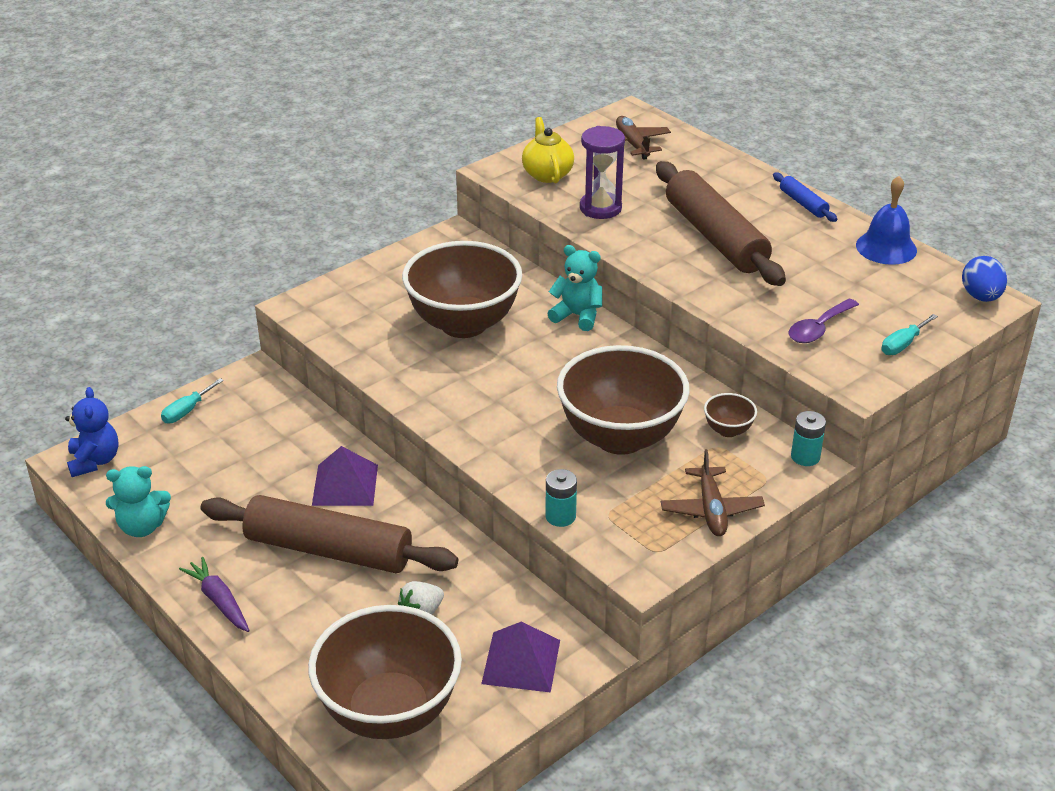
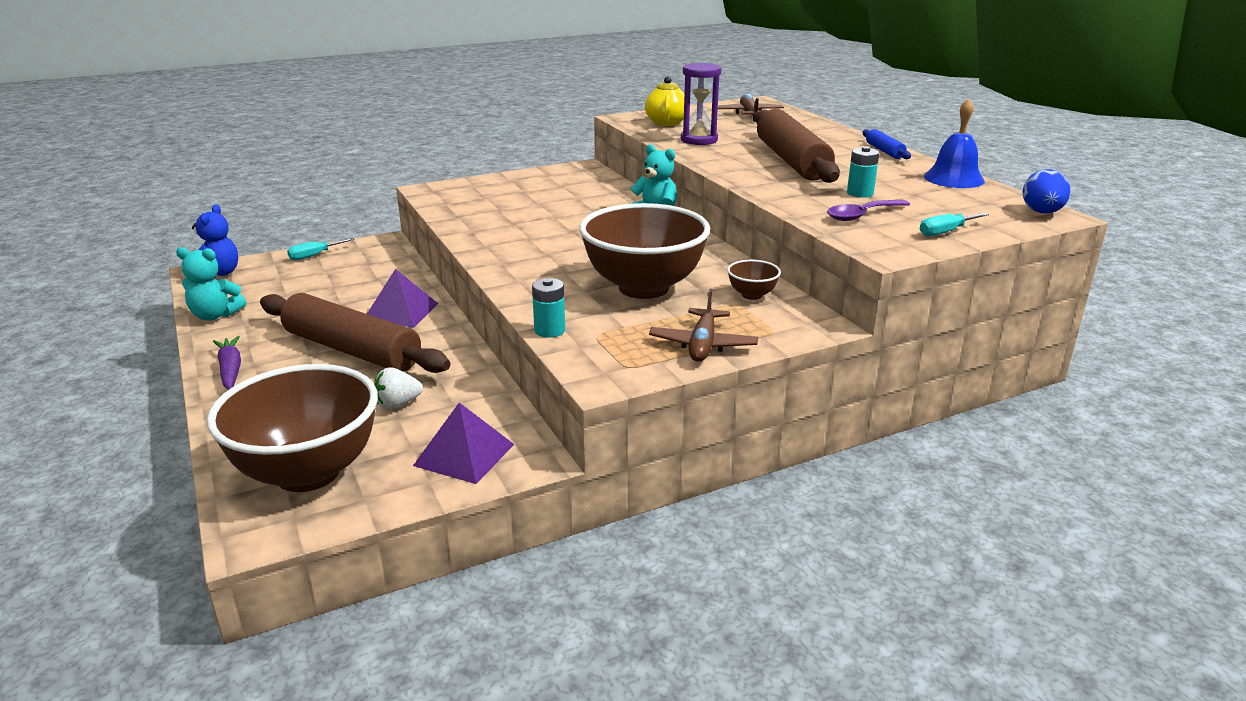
camera: 15 degrees right, 10 degrees down
(463, 324) = (553, 211): brown bowl -> none
(805, 457) = (821, 321): turquoise battery -> turquoise battery (860, 193)

